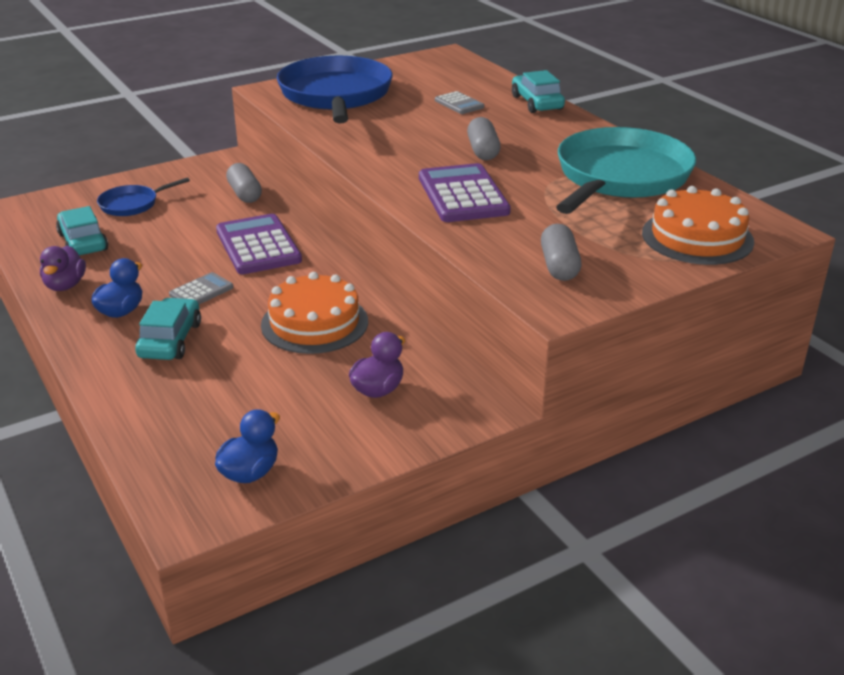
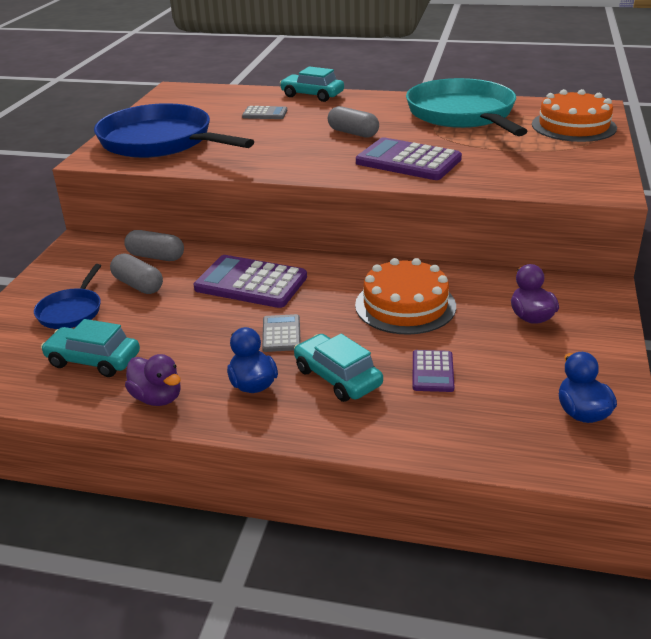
camera: 45 degrees left, 0 degrees up
(227, 377) = (432, 372): none -> purple calculator
(559, 266) = (555, 171): grey capsule -> grey capsule (138, 285)

